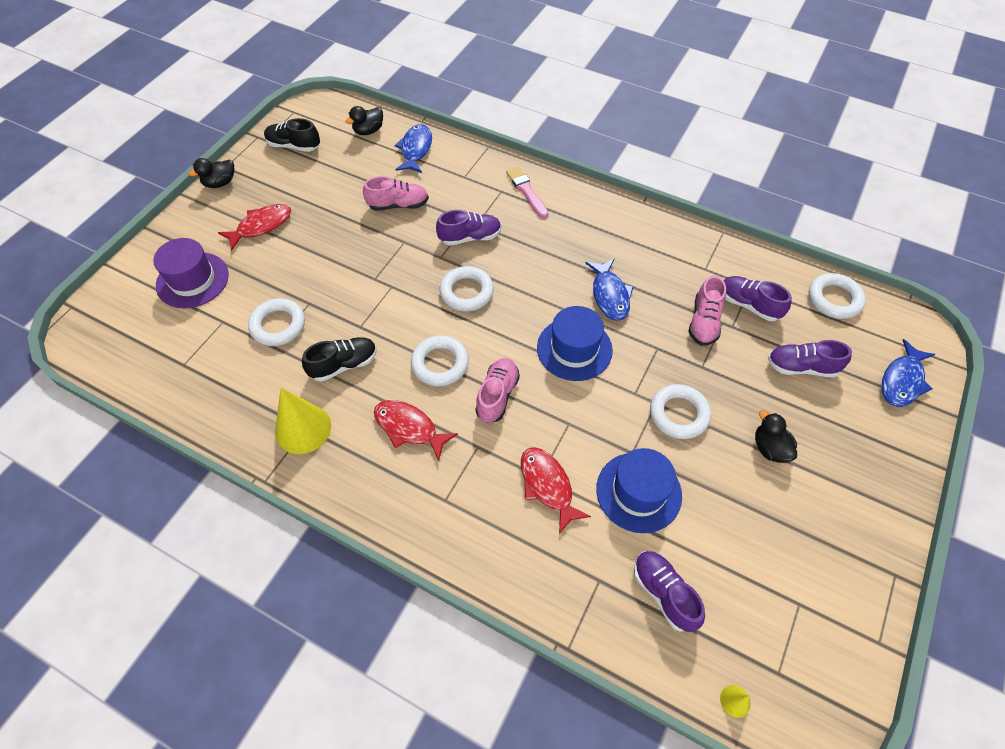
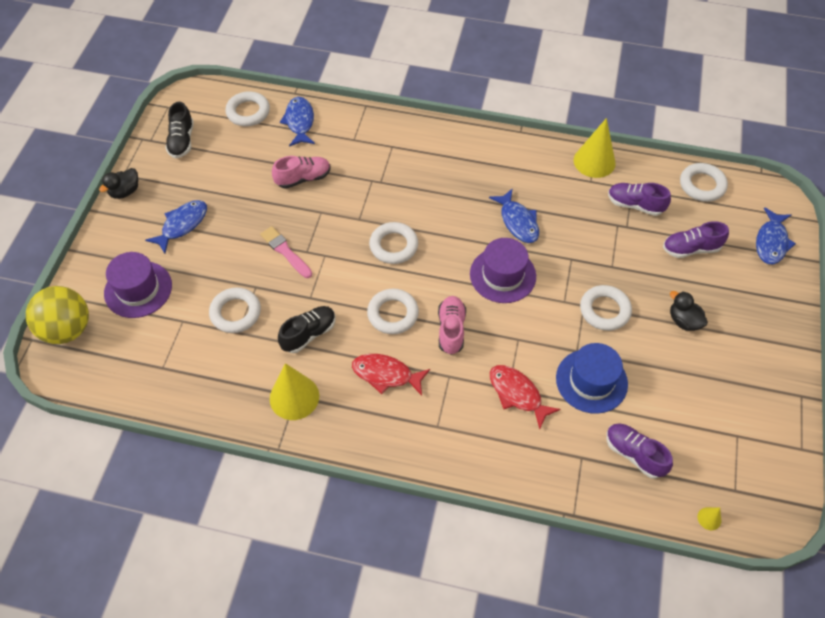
camera: 15 degrees left, 0 degrees up
(108, 304) = (67, 329): none -> yellow ball
(261, 226) = (182, 225): red fish -> blue fish
(294, 146) = (182, 141): black shoe -> black shoe turned 90 degrees counterclockwise
(368, 131) = (248, 112): black duck -> white ring
(470, 237) = (379, 195): purple shoe -> none
(526, 191) = (415, 142): pink brush -> pink brush (285, 251)
(574, 349) = (502, 275): blue hat -> purple hat
(704, 322) = (602, 228): pink shoe -> none
(715, 249) = (594, 161): none -> yellow cone

